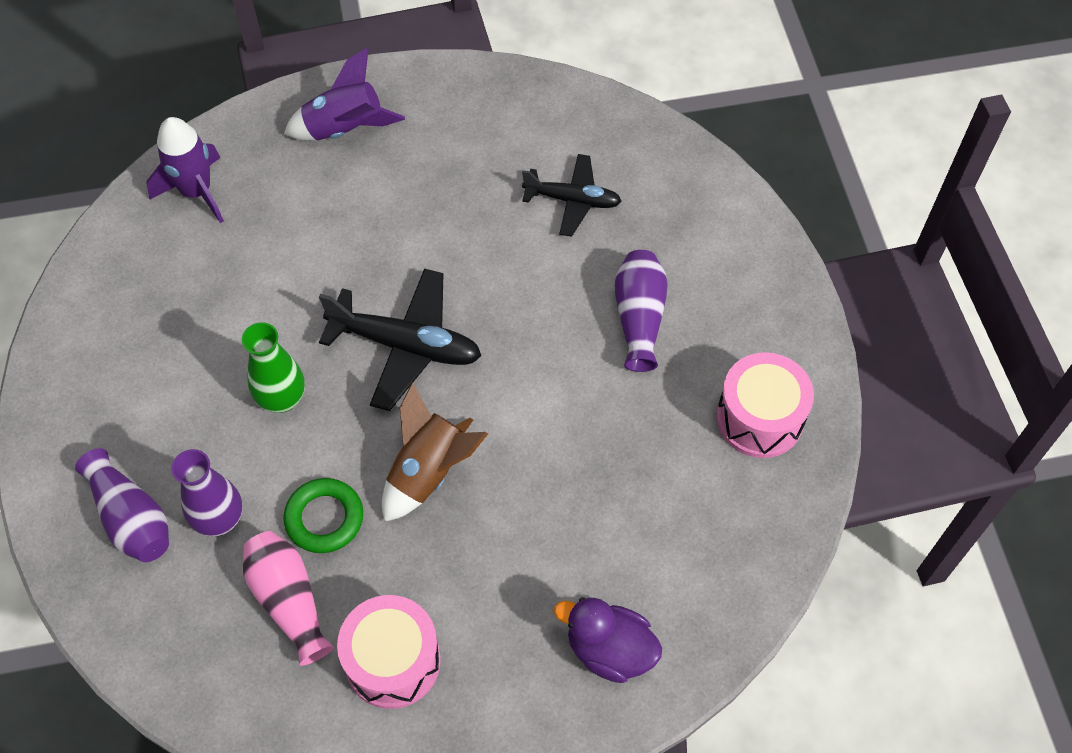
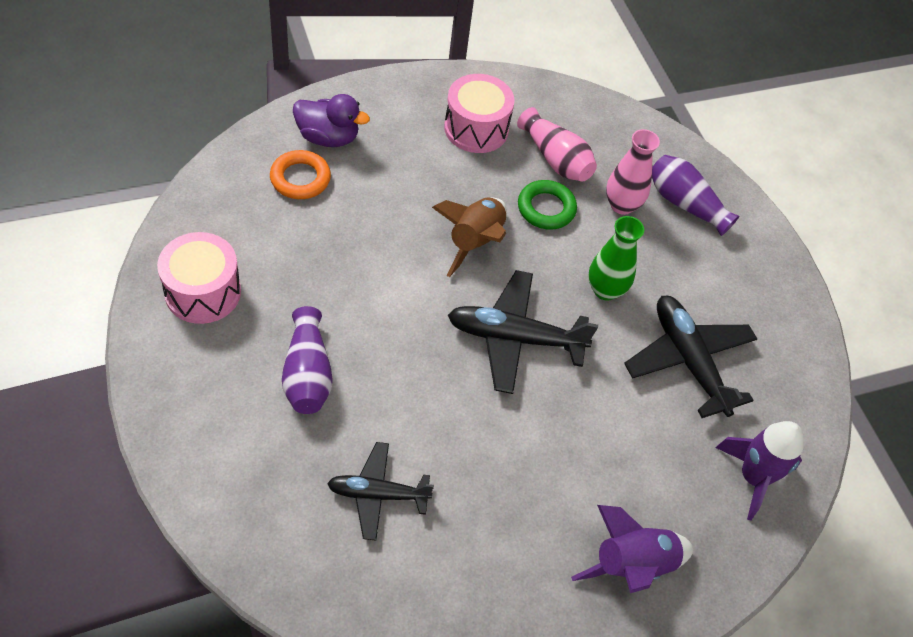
camera: 165 degrees right, 5 degrees down
(214, 310) = (688, 361): none -> black plane
(220, 520) = (622, 205): purple vase -> pink vase
(648, 578) = (300, 178): none -> orange ring

